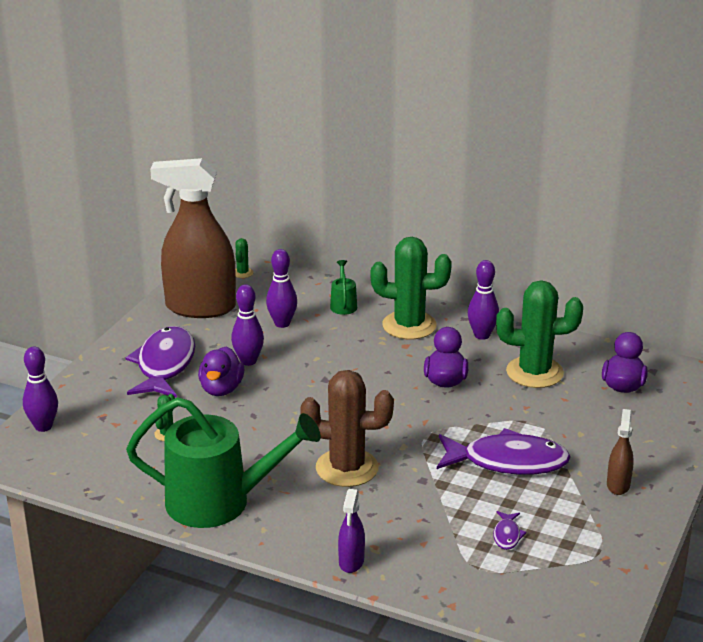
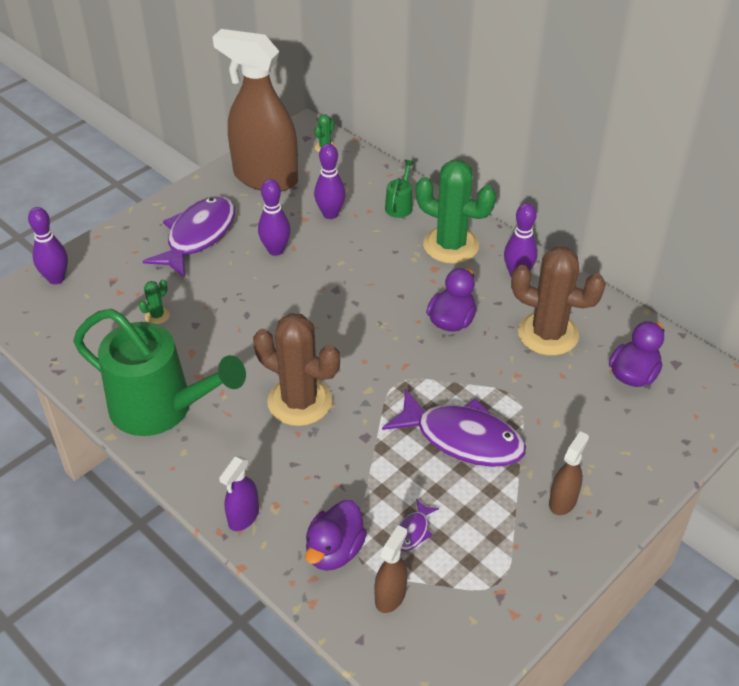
camera: 20 degrees right, 15 degrees up
(221, 389) = (233, 276): purple duck -> purple duck (334, 551)
(516, 583) = (390, 596): none -> brown spray bottle
(534, 372) = (548, 334): green cactus -> brown cactus

